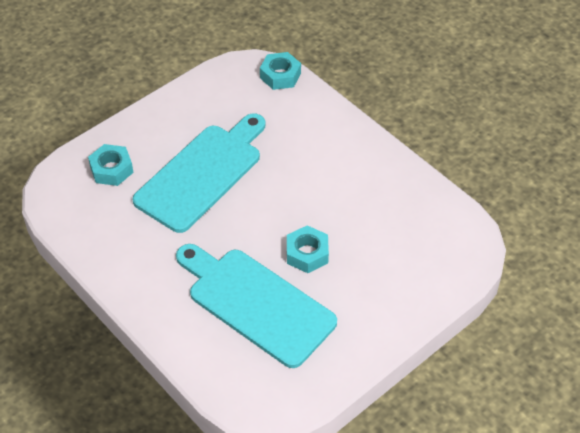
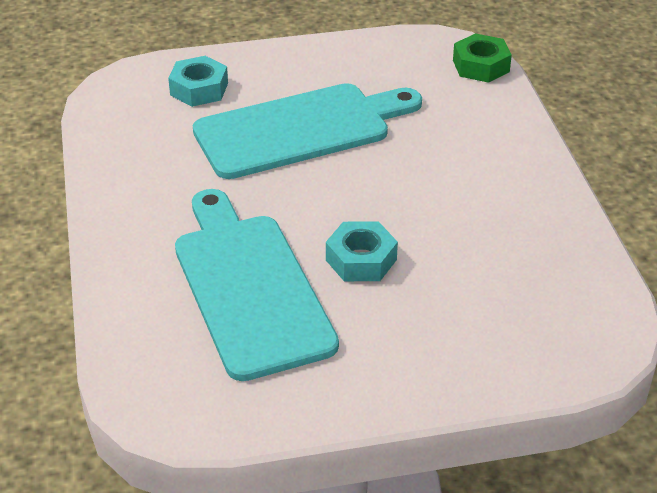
camera: 30 degrees right, 10 degrees down
(280, 75) = (481, 66): turquoise nut -> green nut

